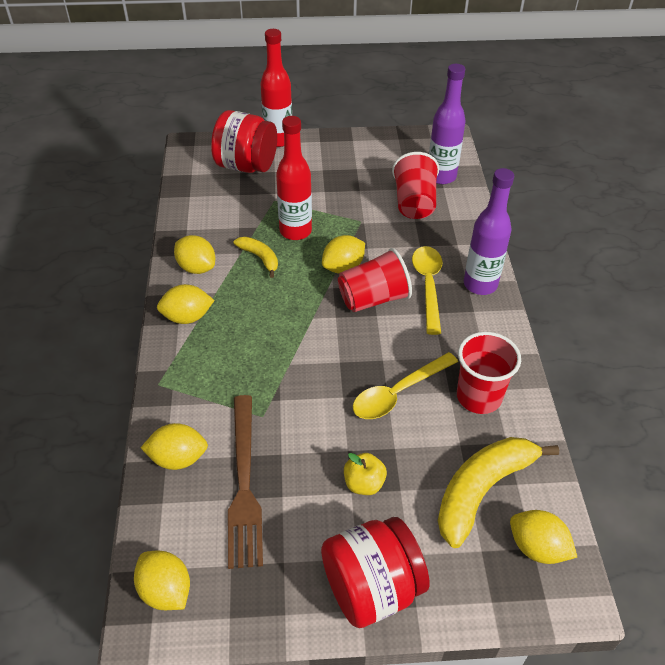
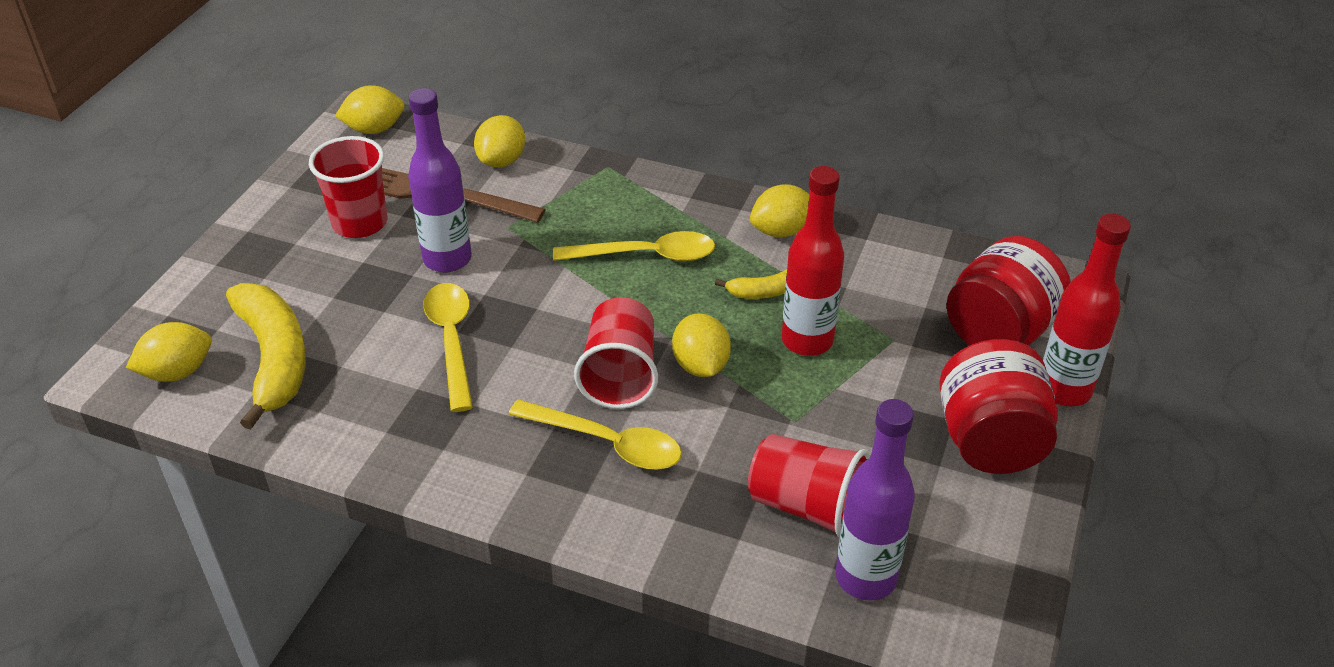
camera: 115 degrees right, 5 degrees down
(187, 317) = (695, 205): yellow lemon -> none
(256, 325) = (646, 255): none -> yellow spoon
(364, 483) = (364, 273): yellow apple -> none
(371, 588) = (259, 242): red jar -> red jar (989, 441)
(479, 397) = (387, 411): red cup -> red cup (360, 223)
(480, 284) = (570, 505): purple bottle -> purple bottle (447, 259)

